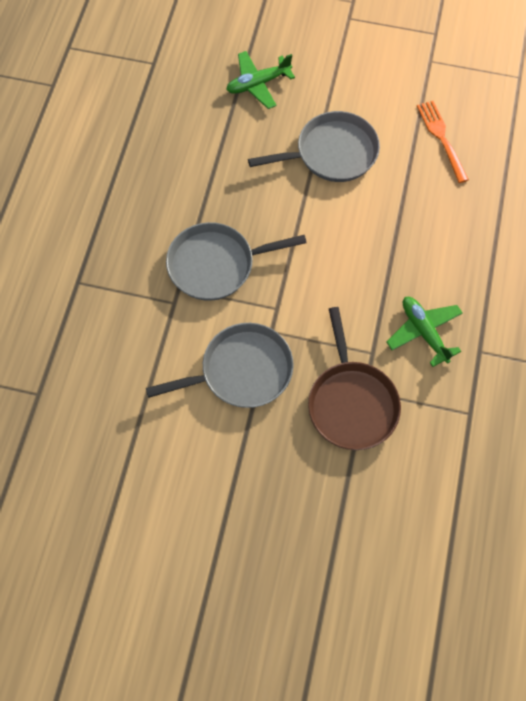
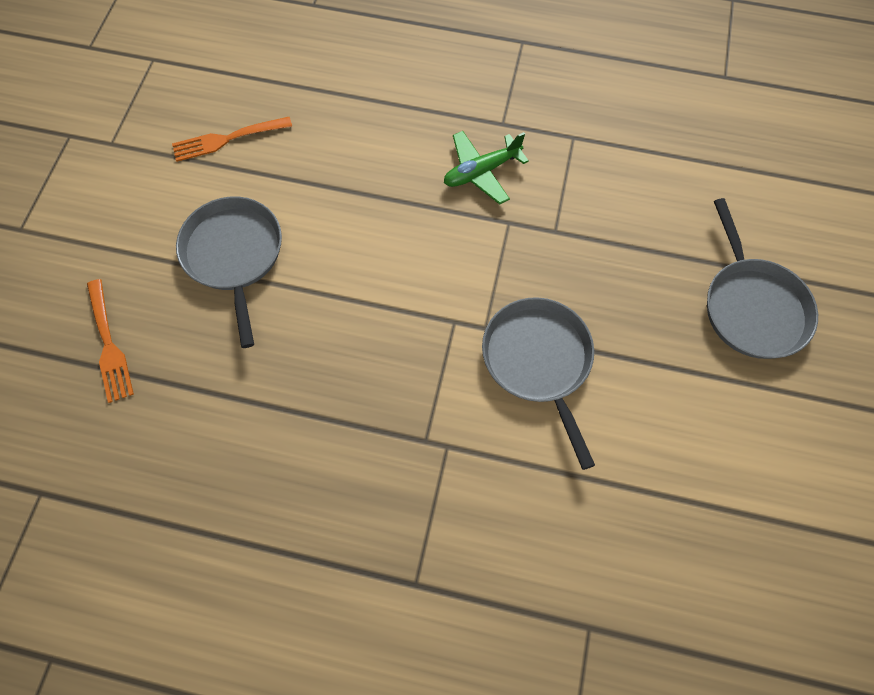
camera: 90 degrees left, 0 degrees up
(215, 265) = (392, 394): grey pan -> grey pan (752, 307)
(258, 84) = (108, 343): green plane -> orange fork
(351, 403) = (570, 245): brown pan -> none

